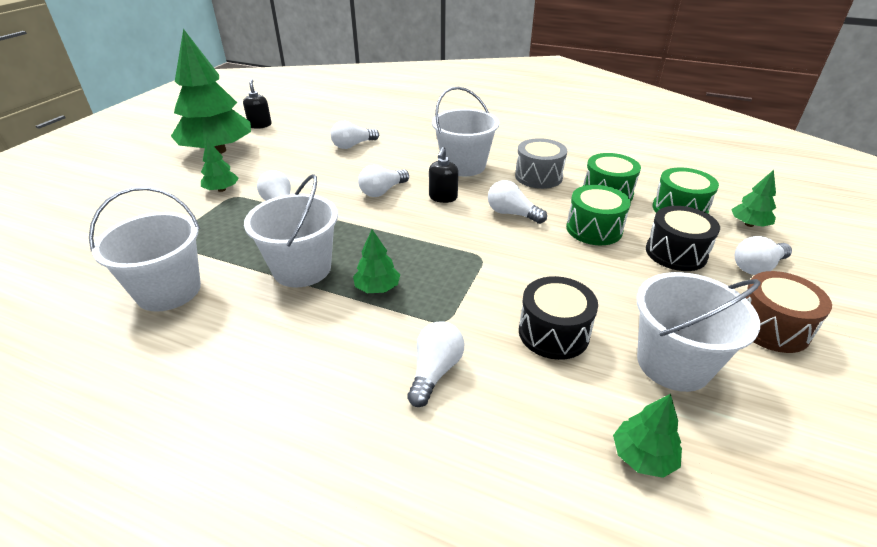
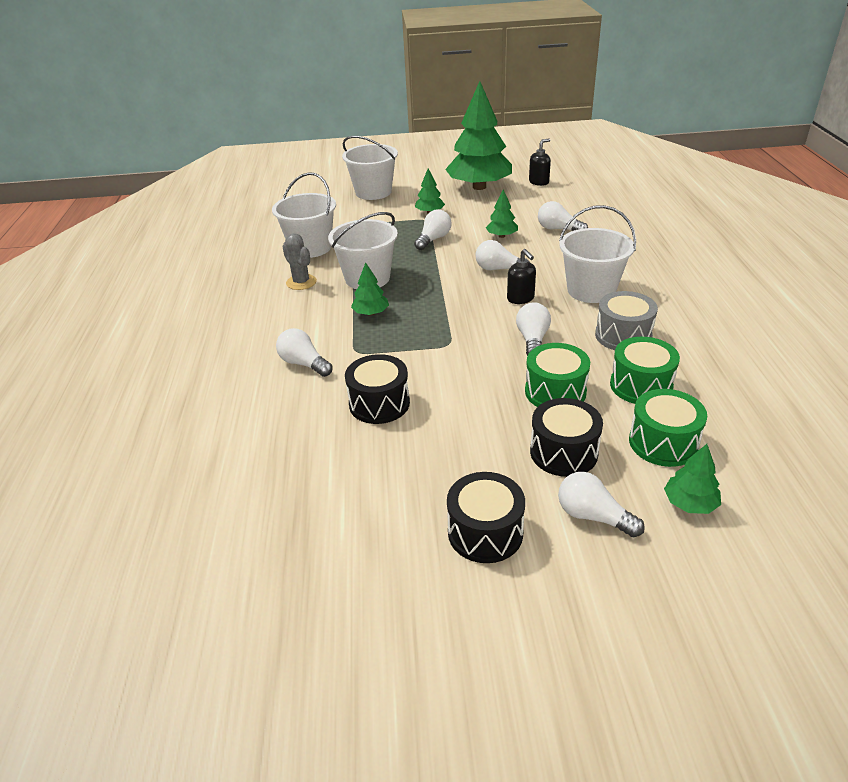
camera: 65 degrees right, 0 degrees up
(244, 322) = (301, 282): none -> grey cactus
(435, 371) = (304, 364): white light bulb -> white light bulb turned 135 degrees counterclockwise
(443, 197) = (520, 298): black soap dispenser -> black soap dispenser turned 105 degrees counterclockwise
(643, 456) = (277, 471): green tree -> green tree (502, 236)
(673, 363) = (386, 473): white bucket -> white bucket (373, 192)
(771, 327) = (485, 532): brown drum -> black drum

